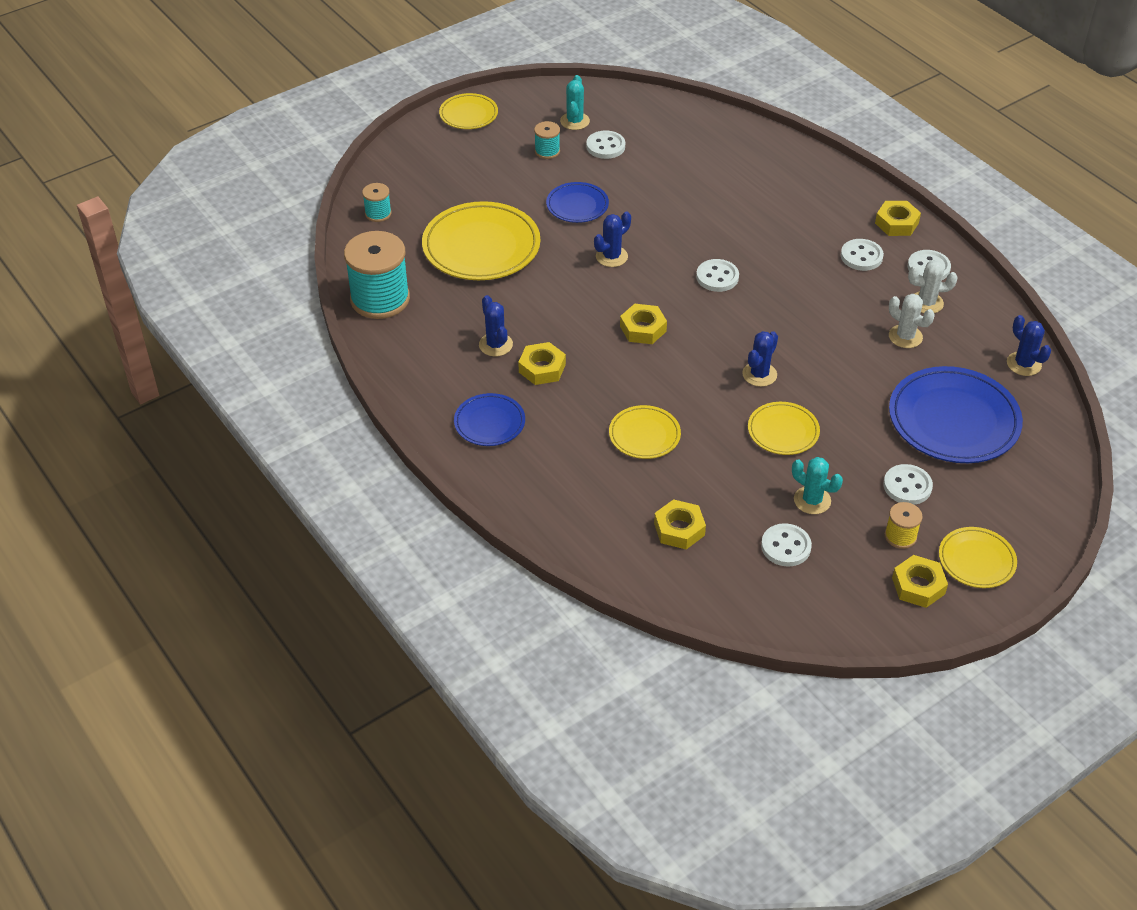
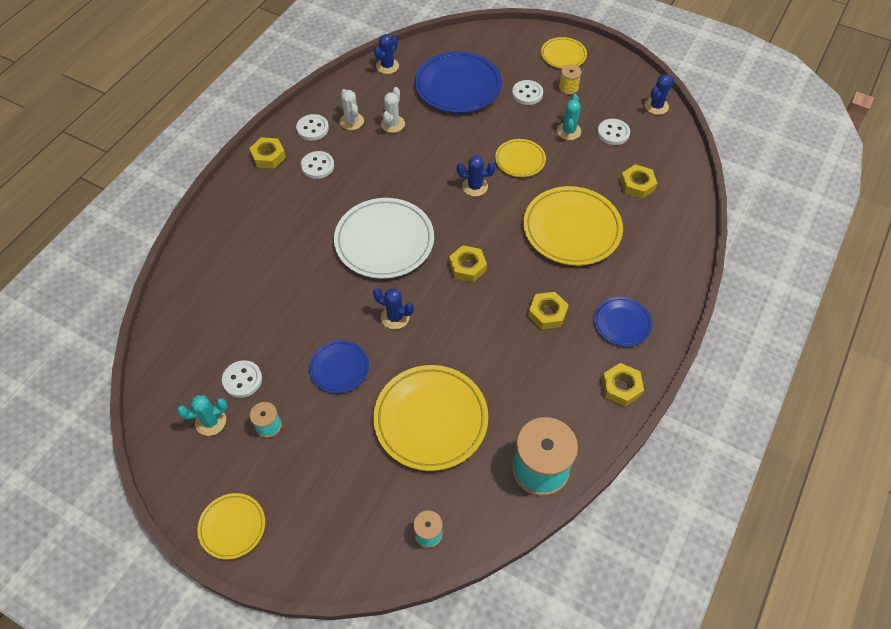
camera: 115 degrees left, 10 degrees up
(495, 345) = (541, 355): blue cactus -> blue cactus (656, 106)
(644, 435) = (572, 229): yellow plate -> yellow plate, size x1.84
(717, 277) = (384, 241): white button -> white plate
(918, 586) = (599, 73): yellow nut -> yellow nut (621, 387)

